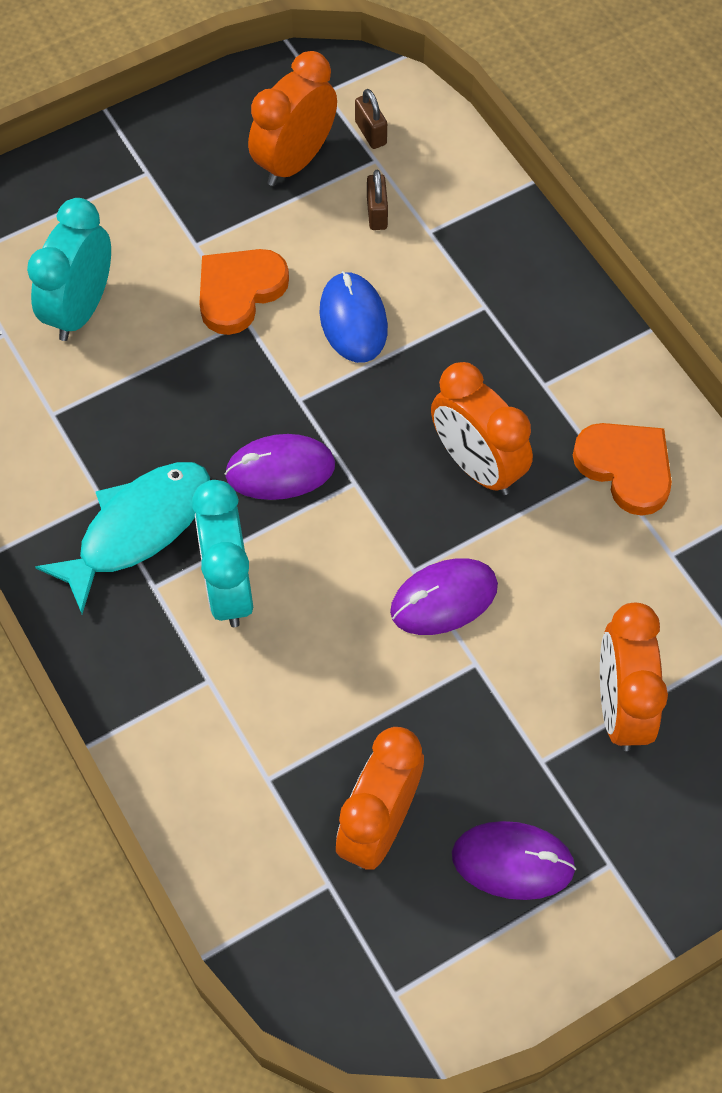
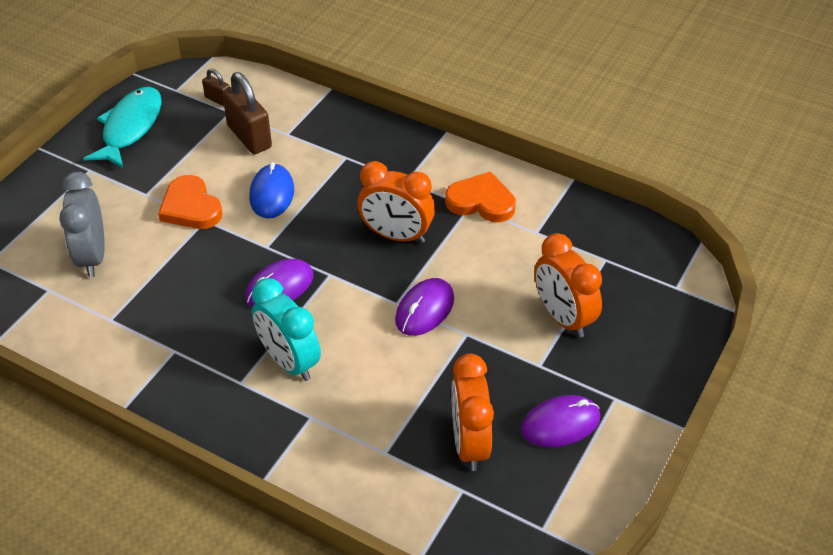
camera: 30 degrees left, 15 degrees down
(80, 309) = (92, 256): turquoise clock -> grey clock
(137, 529) = (209, 356): turquoise fish -> turquoise fish (130, 128)
(239, 292) = (191, 207): orange heart -> orange heart turned 45 degrees counterclockwise
(294, 161) = (180, 130): orange clock -> none
(353, 320) = (272, 194): blue mouse -> blue mouse turned 45 degrees clockwise
(377, 213) = (249, 137): brown padlock -> brown padlock, size x1.97

